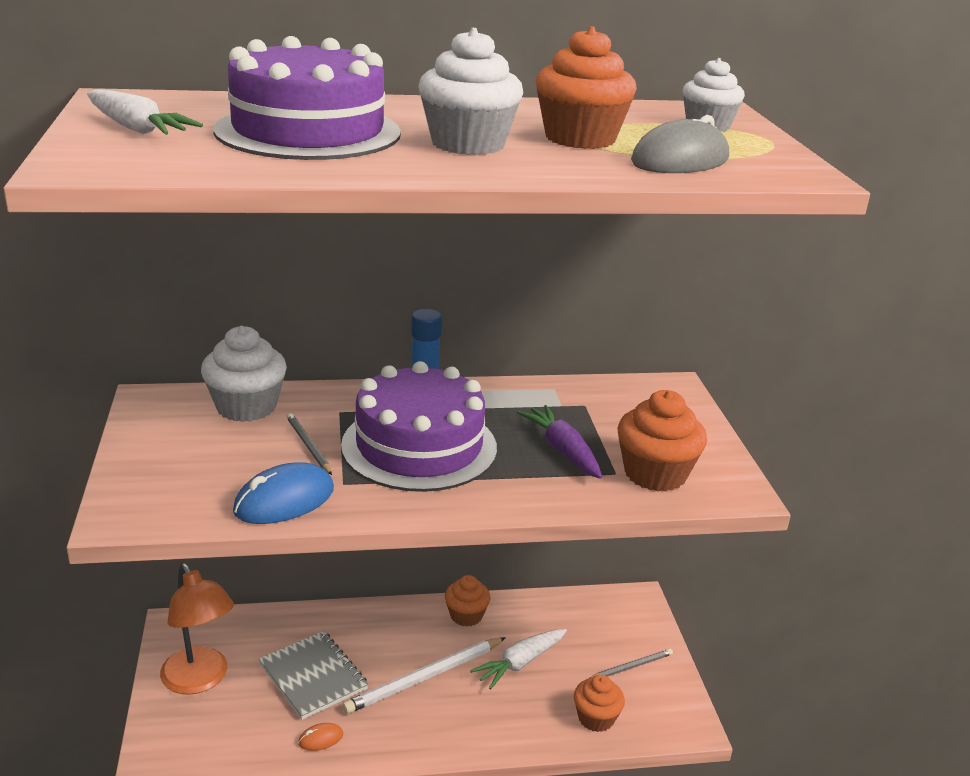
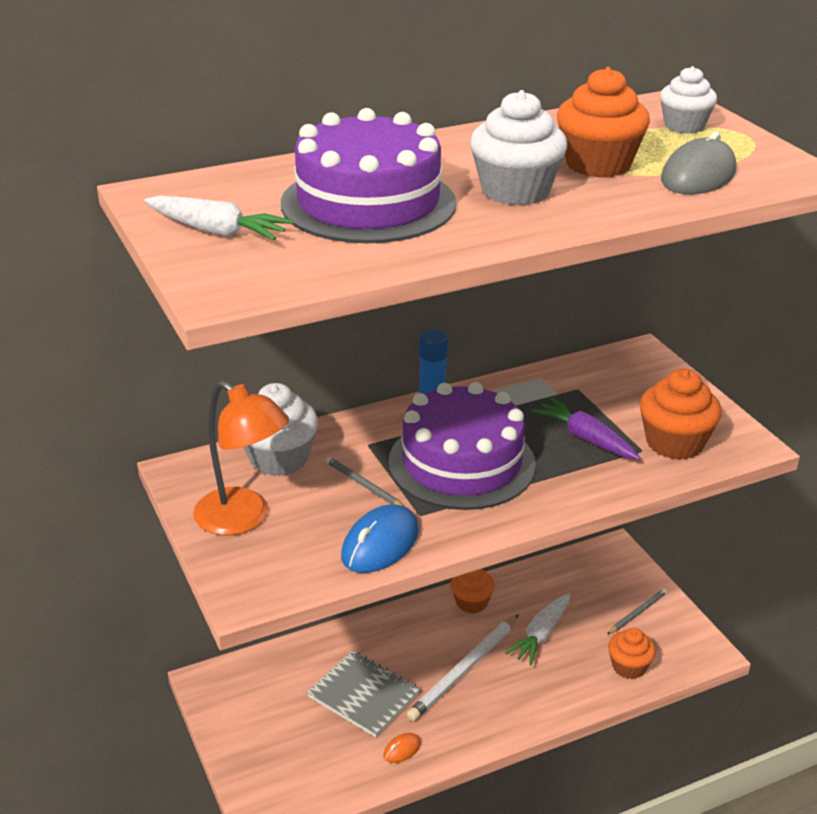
camera: 15 degrees left, 5 degrees up
(200, 680) = (260, 726): orange lamp -> orange lamp (243, 519)

